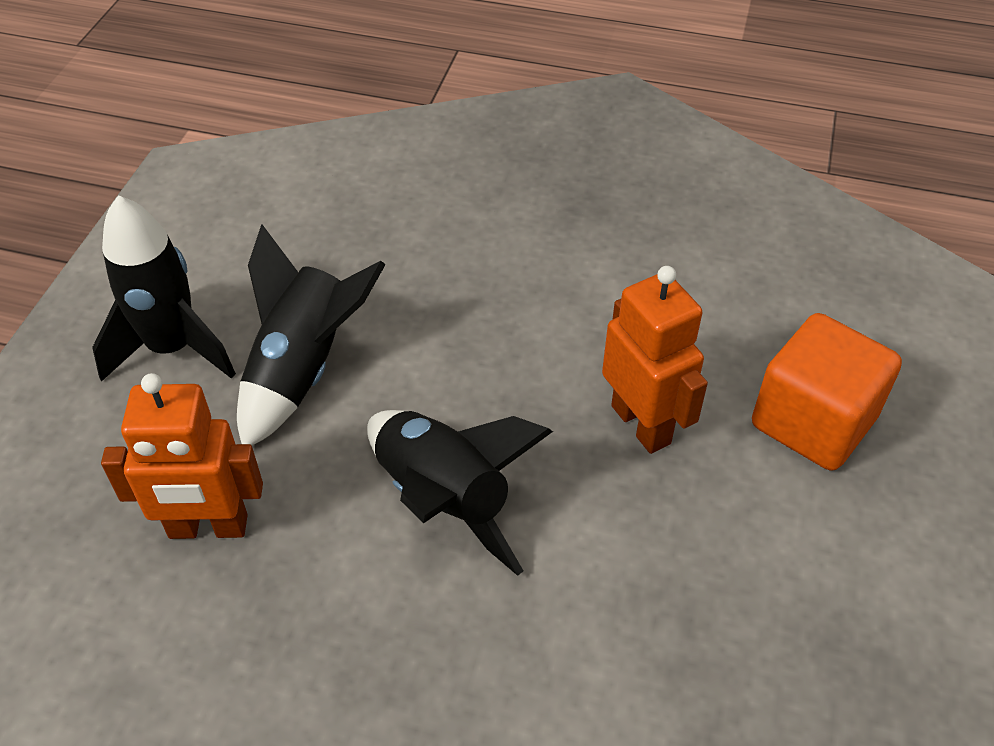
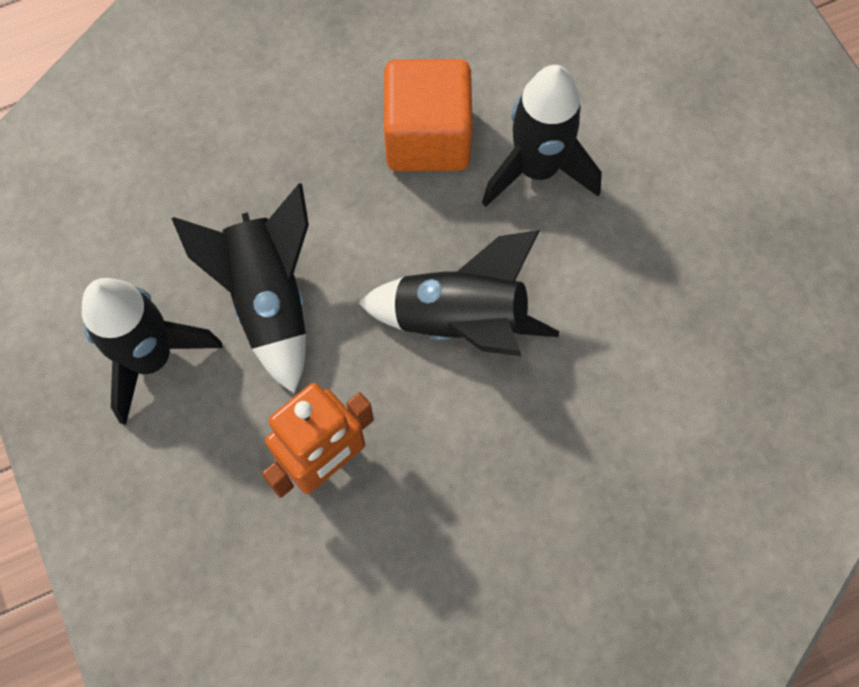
camera: 40 degrees left, 20 degrees up
(641, 424) = (537, 169): orange robot -> black rocket
(813, 422) = (640, 87): orange cube -> orange cube (427, 138)

